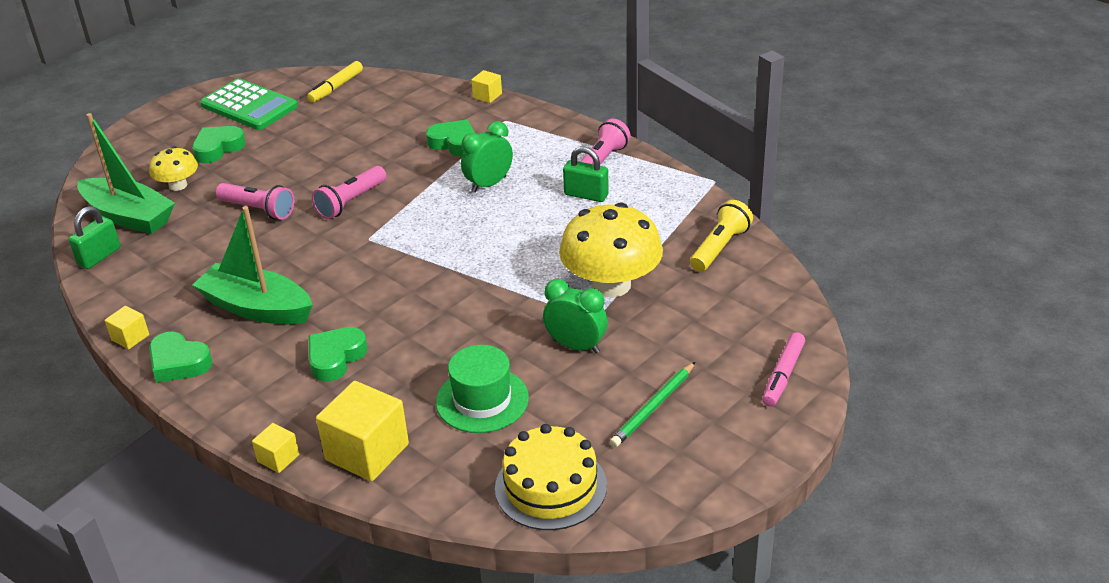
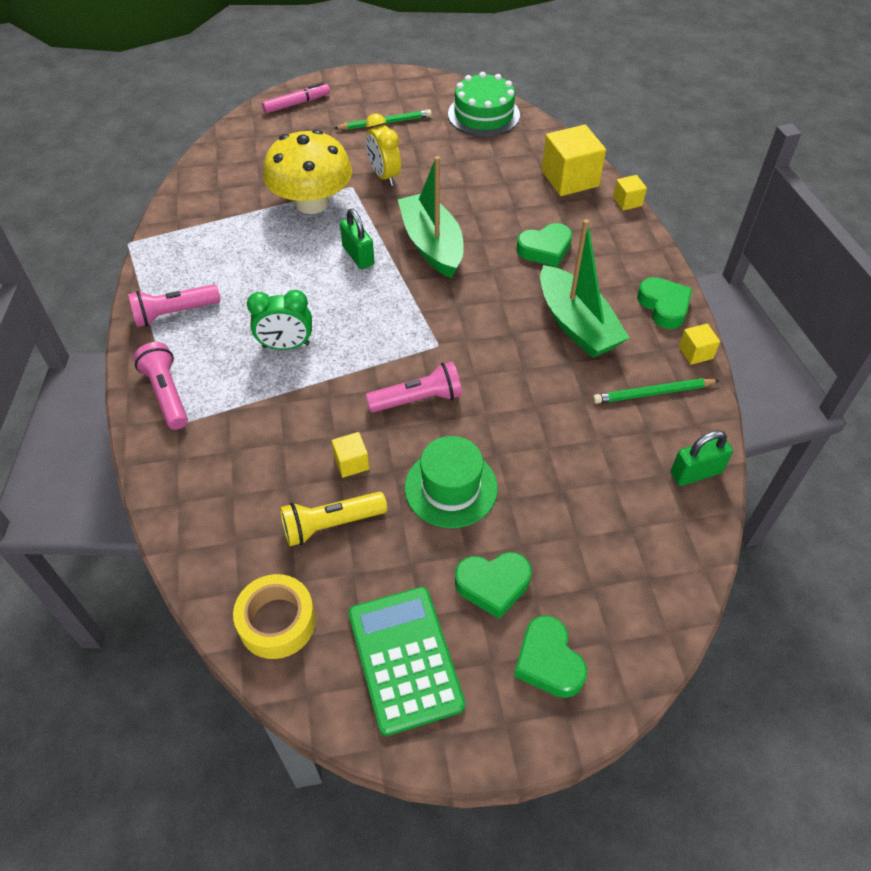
camera: 145 degrees left, 15 degrees up
(129, 217) = (645, 519): green boat -> green boat (432, 245)
(157, 290) = (653, 393): none -> green pencil
(178, 185) = (571, 541): yellow mushroom -> none
(258, 210) = (509, 444): pink flashlight -> pink flashlight (167, 394)
(336, 87) = (277, 622): yellow marker -> yellow tape
(454, 143) = (257, 420): green heart -> green heart (548, 661)
(482, 400) = (475, 174): green hat -> green hat (451, 488)
(487, 96) = (149, 476): yellow cube -> yellow cube (351, 463)
(550, 487) = (483, 114): yellow cake -> green cake
(576, 346) = (384, 176): green clock -> yellow clock
(586, 195) = (230, 286): green padlock -> green padlock (358, 256)
(720, 247) = (210, 190): yellow flashlight -> yellow flashlight (331, 524)

